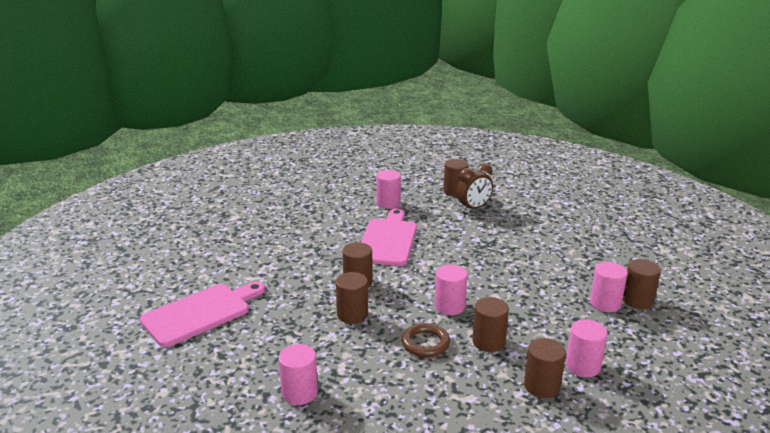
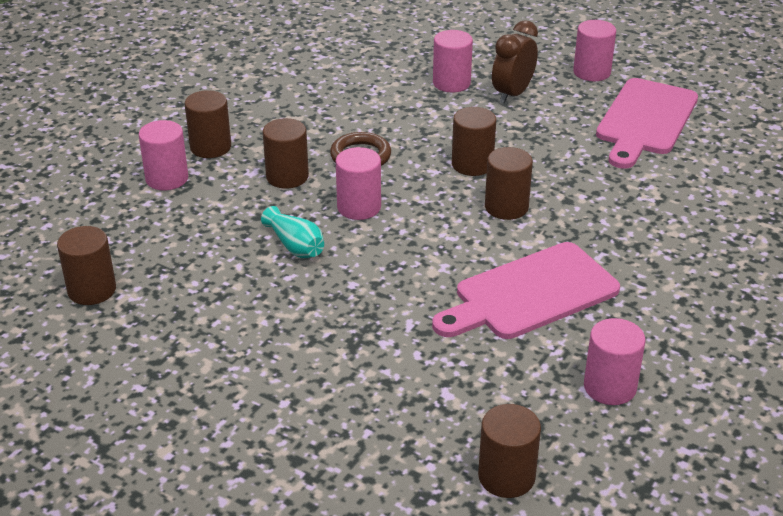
camera: 155 degrees right, 10 degrees up
(388, 240) = (530, 294): pink cutting board -> pink cutting board turned 75 degrees clockwise
(473, 208) = (435, 429): brown clock -> brown clock (512, 94)
(502, 294) = (295, 246): none -> turquoise vase
(605, 303) = (141, 271): pink cylinder -> pink cylinder (591, 72)

